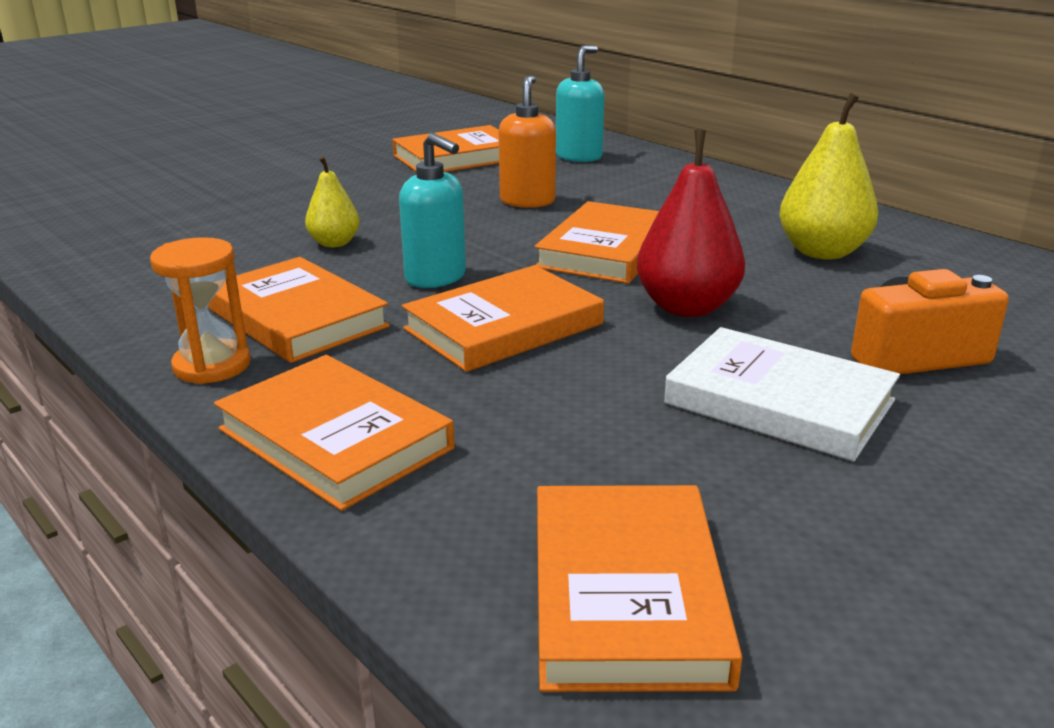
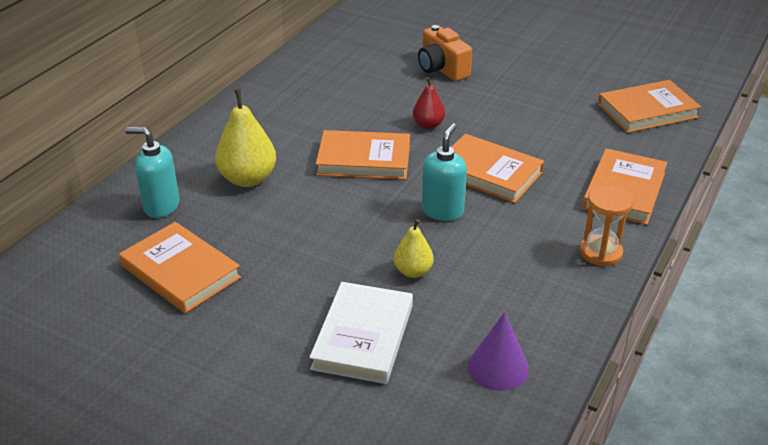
camera: 110 degrees left, 10 degrees up
(127, 257) = (498, 367): none -> purple cone
(297, 317) = (529, 245): orange book -> none
(527, 201) = (285, 208): orange soap dispenser -> none
(687, 307) = (428, 125): red pear -> red pear, size x0.59
(779, 402) = (505, 95): white book -> white book (363, 337)
(822, 252) = (329, 94): yellow pear -> yellow pear (248, 179)

